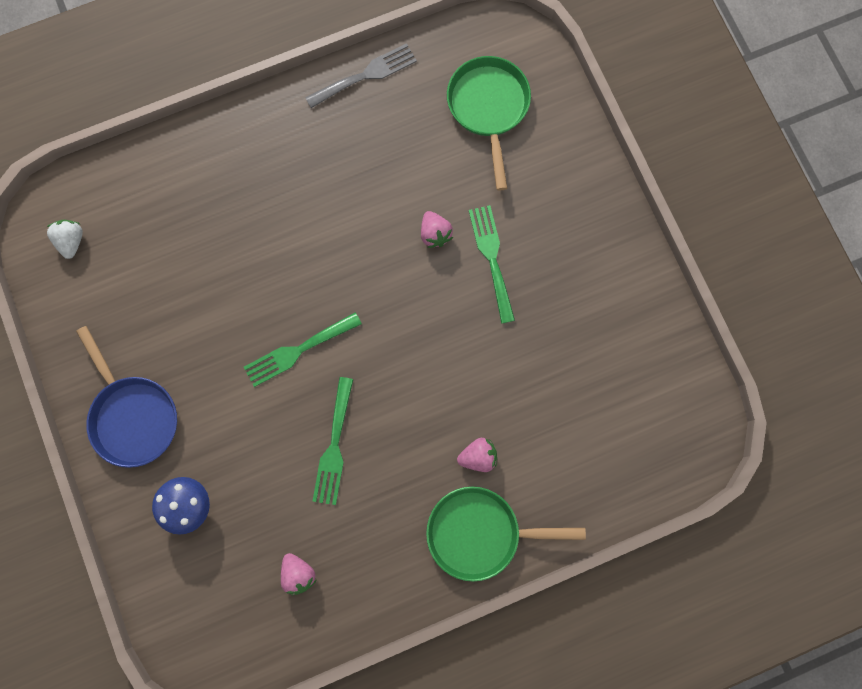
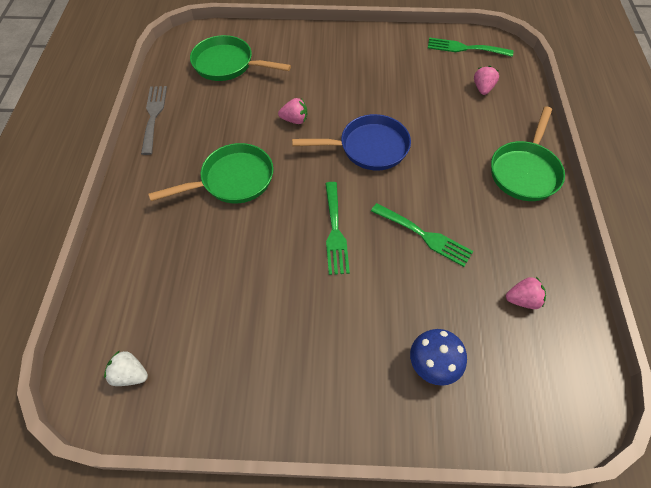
camera: 65 degrees left, 20 degrees down
(133, 416) = (328, 383): blue pan -> blue pan (369, 147)
(316, 212) = (232, 180): none -> green pan
(478, 456) = (468, 153): pink strawberry -> pink strawberry (482, 88)
(491, 258) = (330, 98): green fork -> green fork (465, 48)

